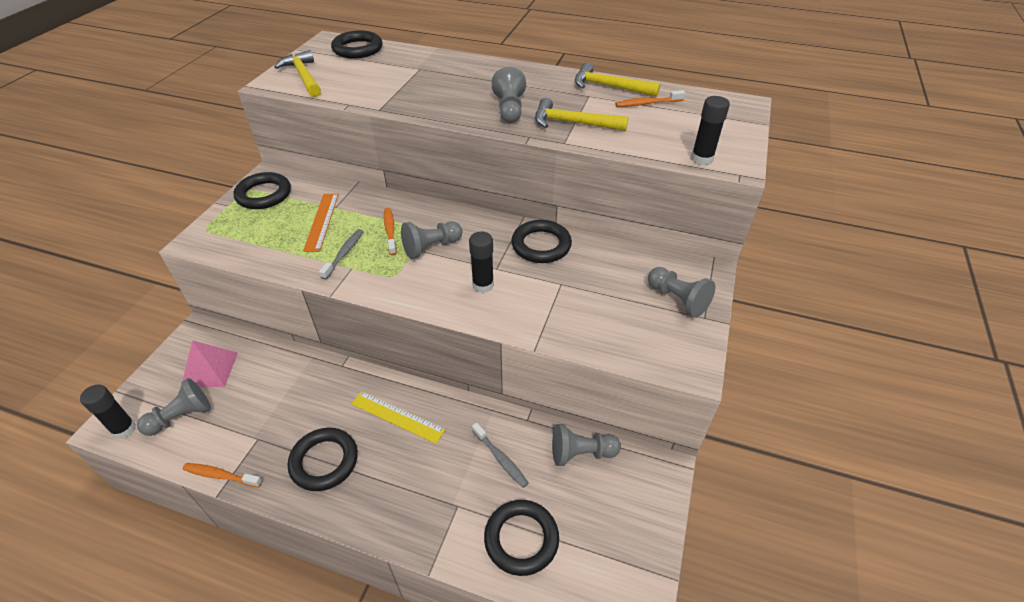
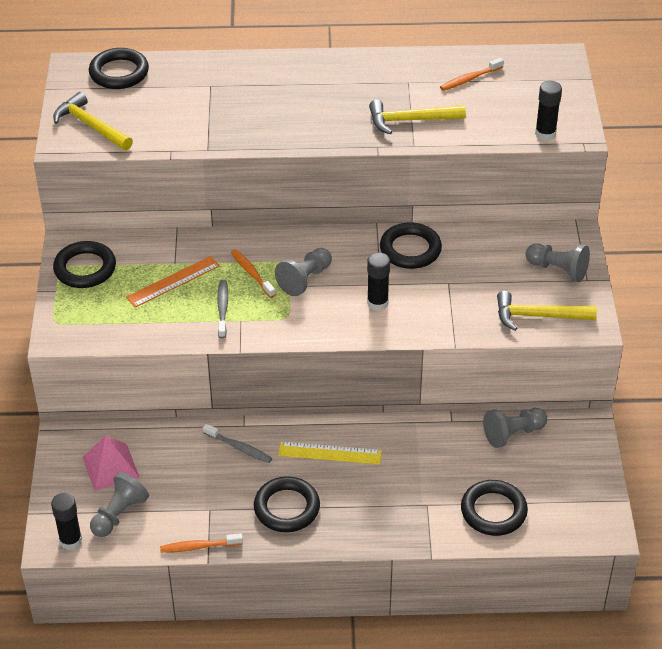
camera: 20 degrees left, 0 degrees up
(322, 221) = (173, 281): orange ruler -> orange ruler turned 75 degrees clockwise
(500, 459) = (444, 459): grey toothbrush -> grey toothbrush (239, 448)
(509, 109) = (339, 118): grey pawn -> none
(609, 87) = (423, 65): yellow hammer -> yellow hammer (538, 316)

